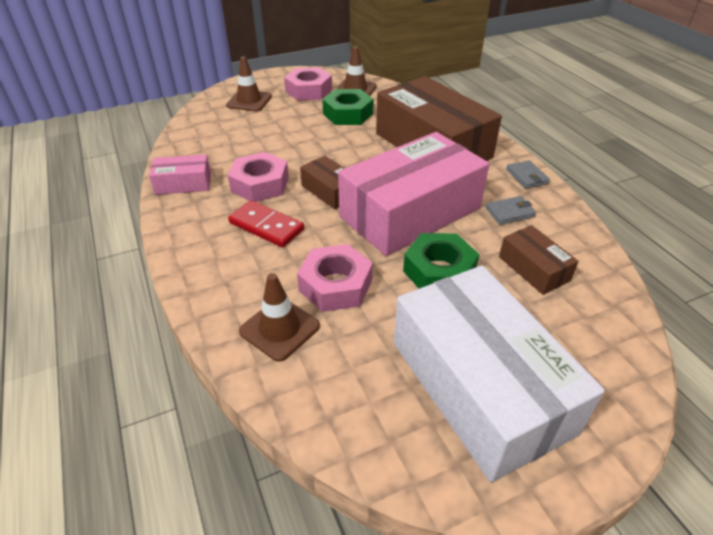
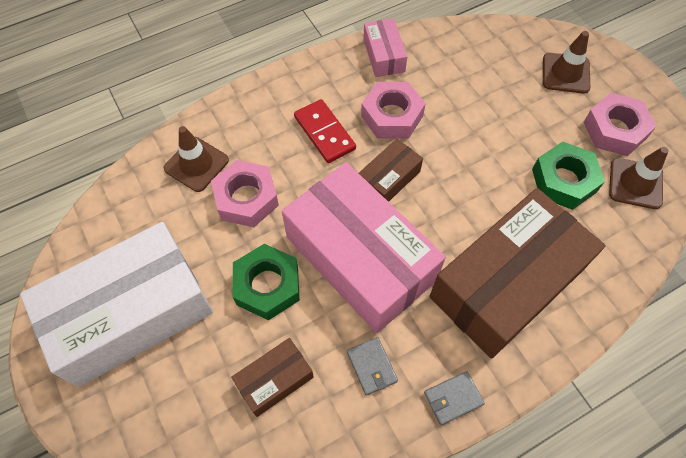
camera: 85 degrees right, 20 degrees up
(266, 226) = (324, 133): red domino -> red domino turned 60 degrees counterclockwise

